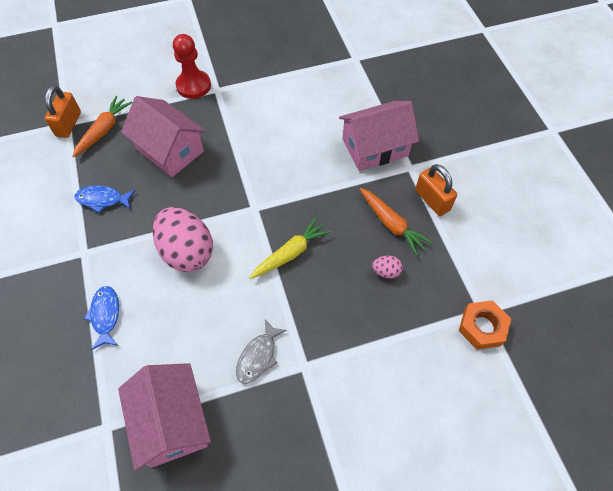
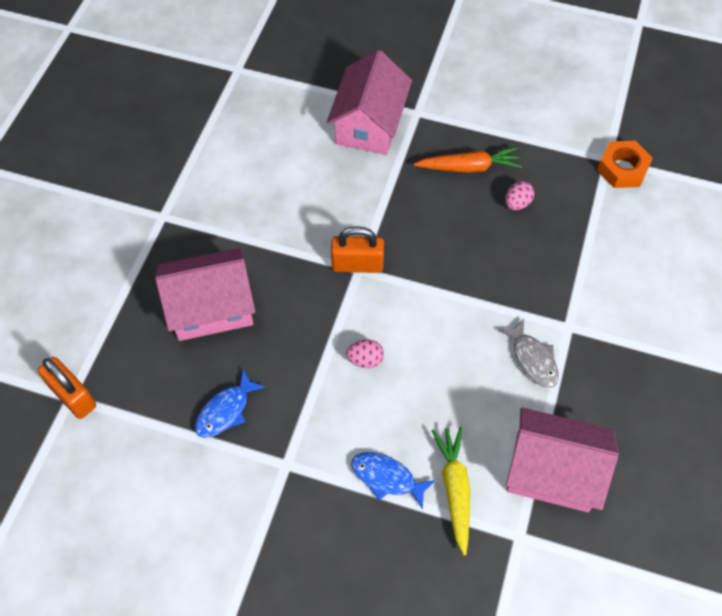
camera: 55 degrees left, 0 degrees up
(104, 130) = (119, 362): orange carrot -> none
(187, 252) = (365, 360): pink egg -> pink egg, size x0.43
(193, 86) = (134, 235): red pawn -> none
(290, 253) = (438, 268): yellow carrot -> yellow carrot (454, 489)
(432, 200) = (468, 120): orange padlock -> orange padlock (357, 264)

